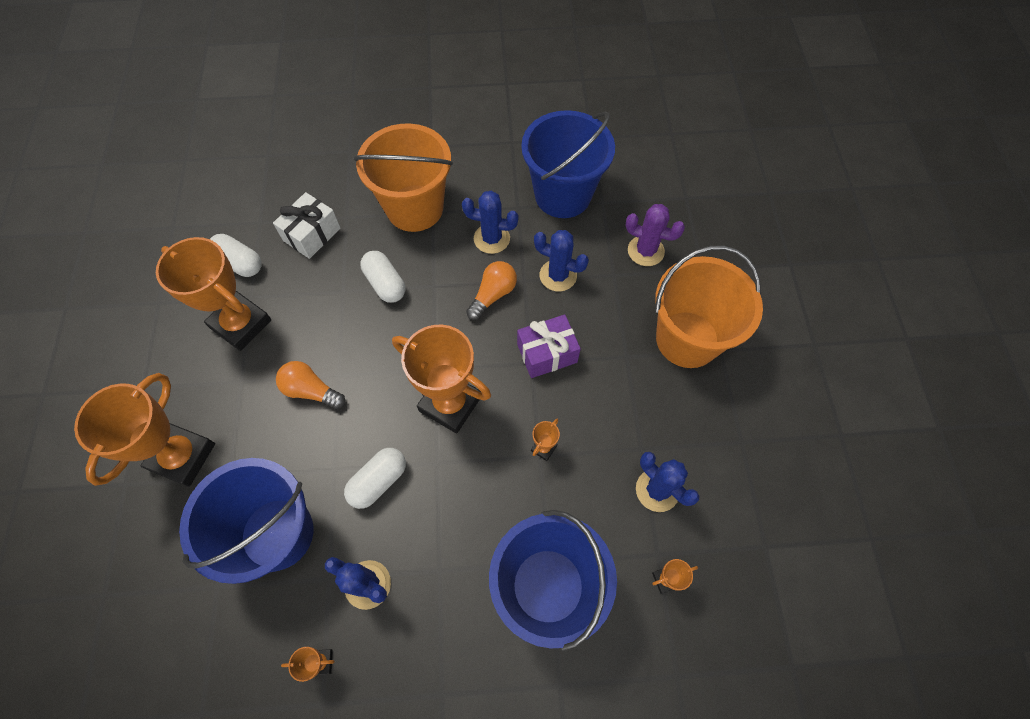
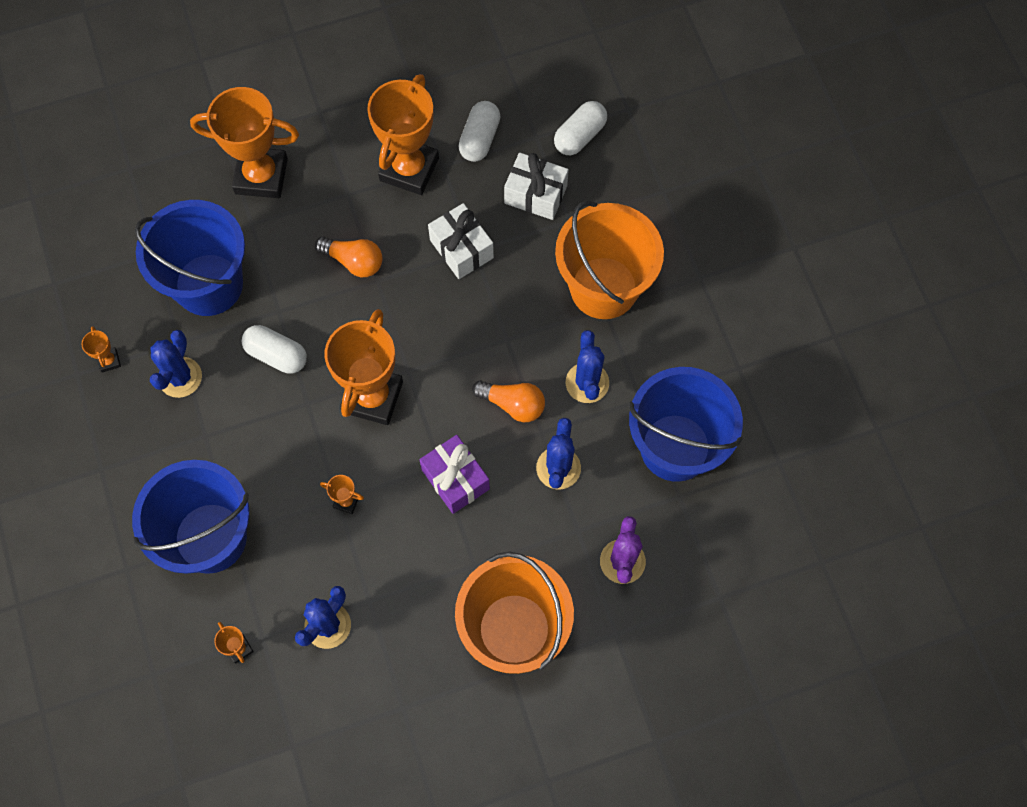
camera: 75 degrees right, 5 degrees up
(311, 390) = (354, 261): orange light bulb -> orange light bulb turned 105 degrees clockwise
(337, 300) = (461, 249): none -> white gift
(385, 284) = (495, 289): white capsule -> white capsule (580, 136)

